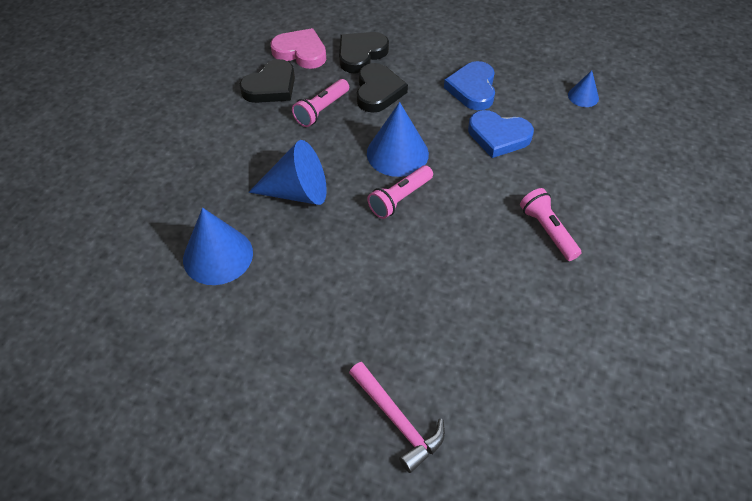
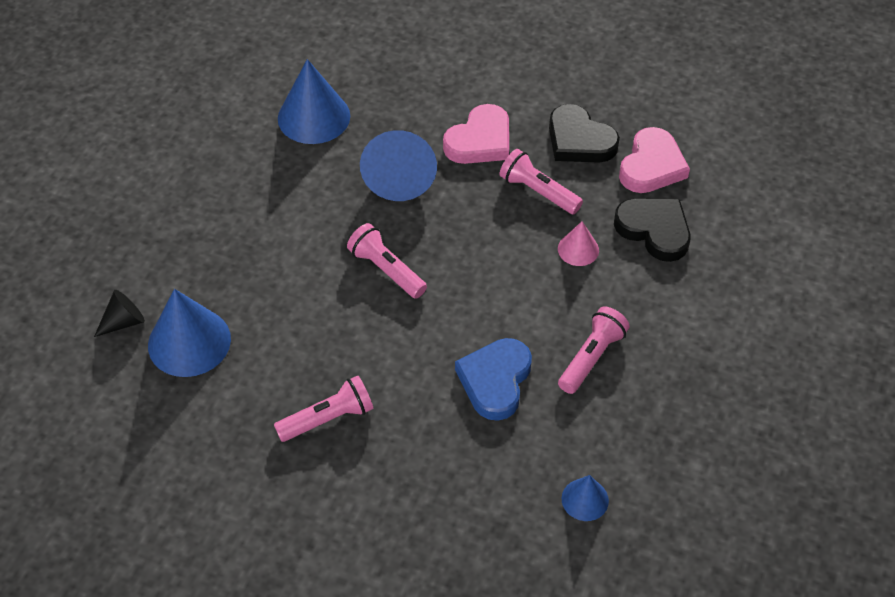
camera: 90 degrees right, 0 degrees up
(264, 142) = (480, 140): none -> pink heart
(378, 91) = (578, 249): black heart -> pink cone
(397, 153) = (462, 268): blue cone -> blue cone (189, 342)
(398, 421) = (106, 263): pink hammer -> none
(468, 394) = (124, 322): none -> black cone
(472, 89) = (591, 357): blue heart -> pink flashlight

